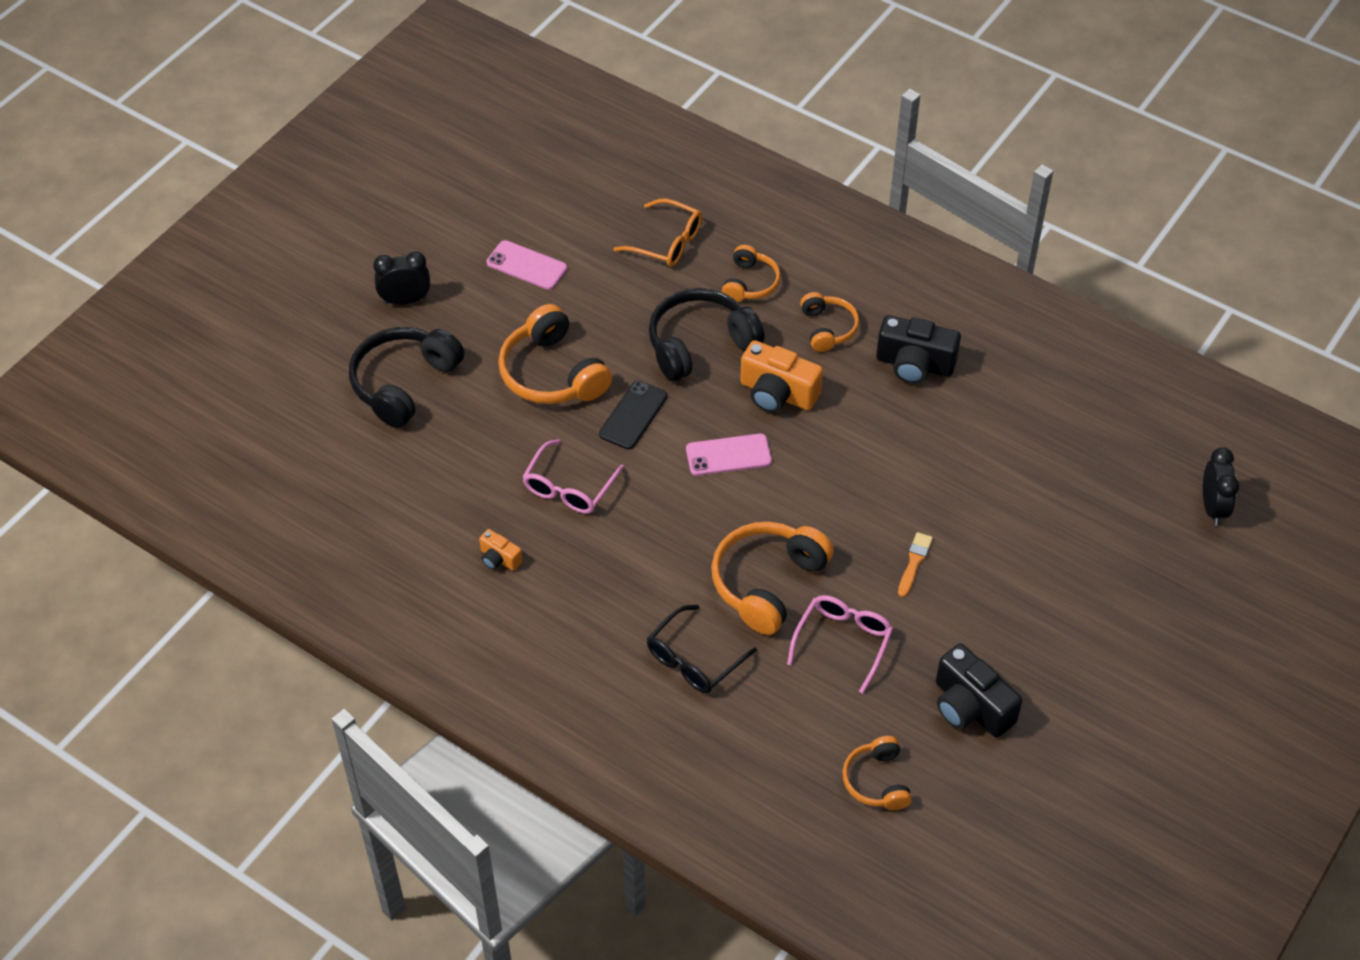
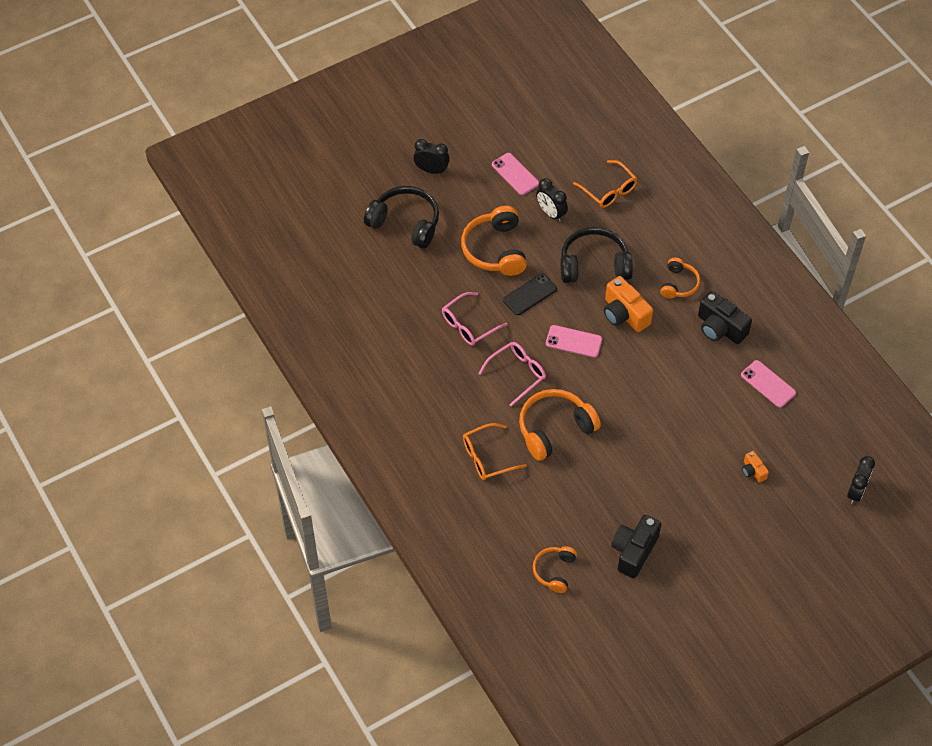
camera: 25 degrees right, 5 degrees up
(404, 383) = (405, 223): black headphones -> black headphones turned 60 degrees clockwise
(499, 559) = (406, 352): orange camera -> orange camera (753, 471)
(604, 299) = (551, 213): none -> black clock
(694, 659) = (487, 457): black glasses -> orange glasses
(750, 283) = (646, 236): orange headphones -> none
(843, 642) = (580, 482): pink glasses -> pink glasses (517, 374)
(914, 562) = (649, 451): orange brush -> none
(970, 707) = (634, 551): black camera -> black camera turned 45 degrees clockwise
(1018, 413) = (768, 384): none -> pink phone

